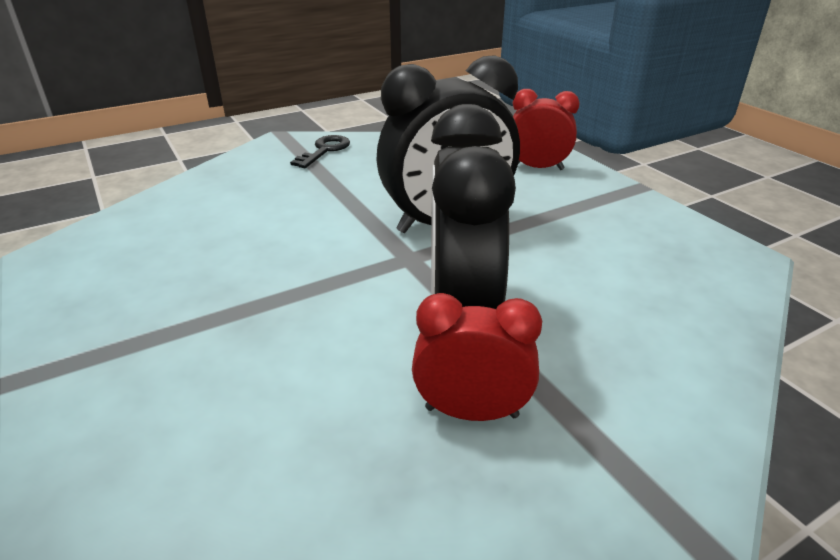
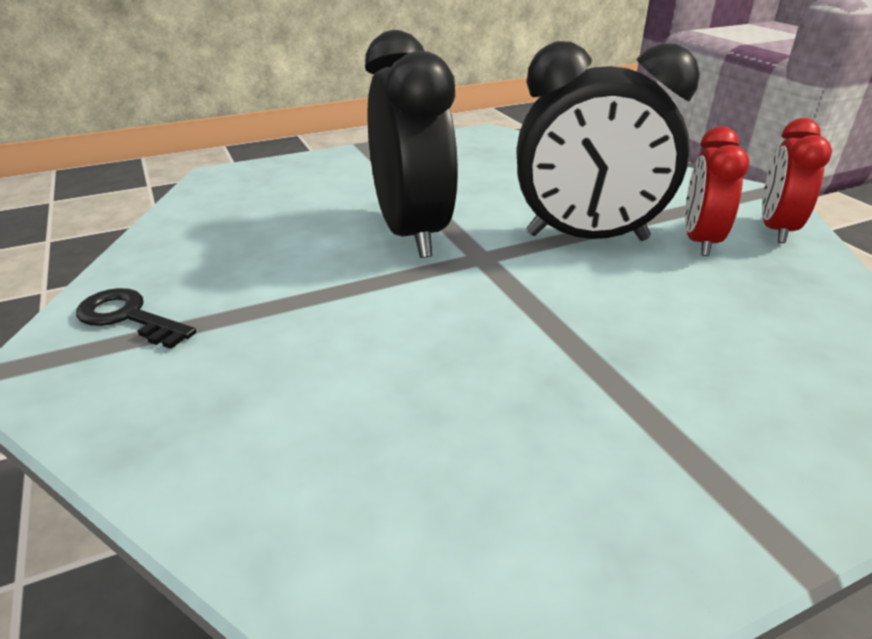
camera: 85 degrees left, 0 degrees up
(537, 167) = (296, 178): red clock -> red clock (775, 229)

